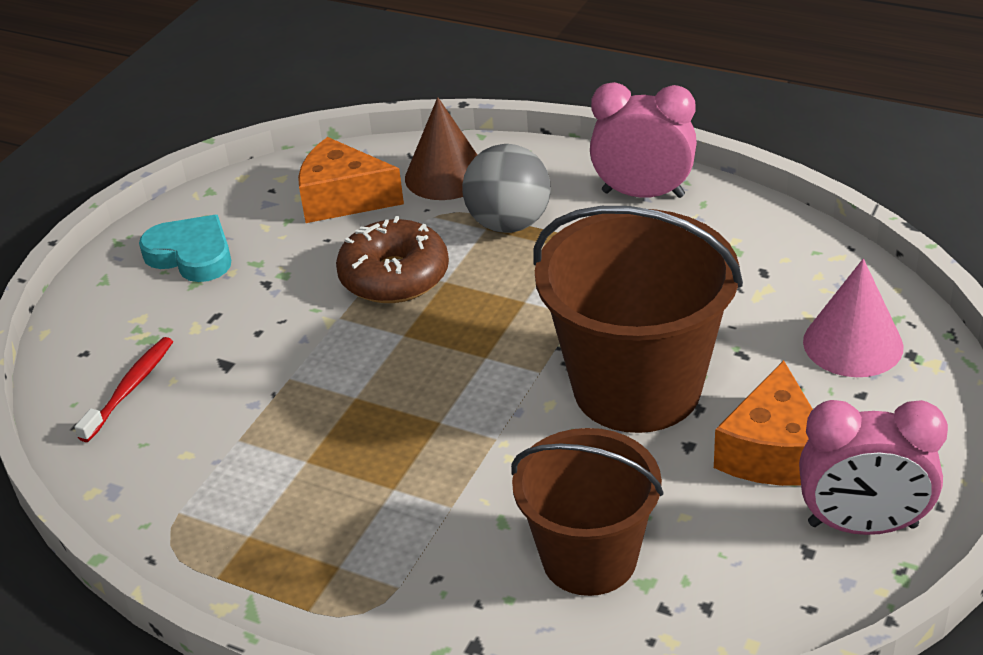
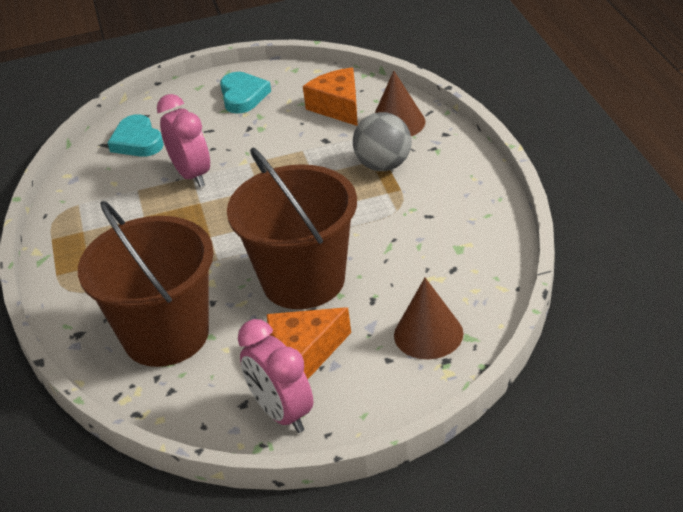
camera: 50 degrees right, 0 degrees up
(130, 388) = (137, 141): red toothbrush -> turquoise heart
(394, 276) = (298, 158): brown donut -> none
(589, 558) = (166, 335): brown bucket -> brown bucket, size x1.51
(643, 194) = (467, 191): pink clock -> pink clock (192, 175)
(853, 344) = (428, 334): pink cone -> brown cone

